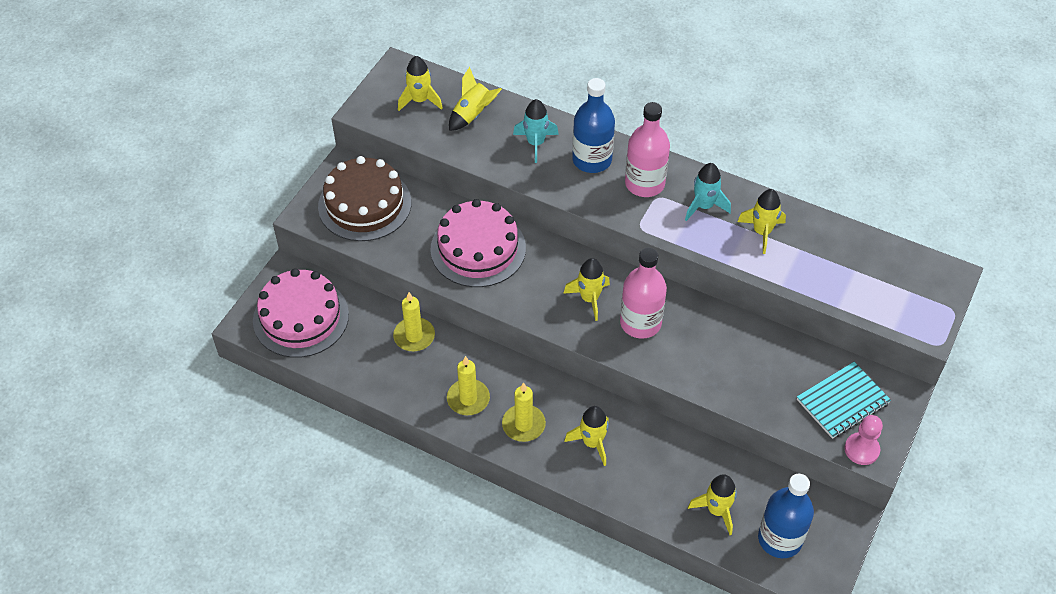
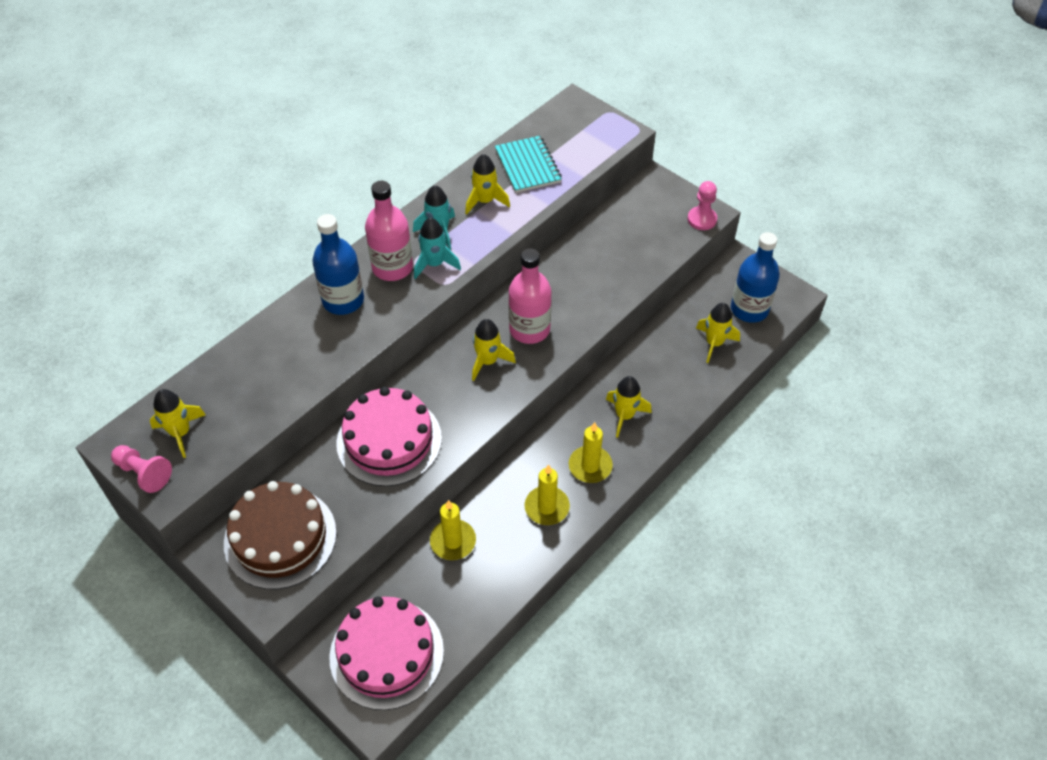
camera: 75 degrees left, 0 degrees up
(377, 92) = (144, 473): none -> pink pawn
(473, 115) = (229, 387): yellow rocket -> none
(536, 143) = (298, 341): turquoise rocket -> turquoise rocket (434, 264)
(842, 402) = (653, 217): turquoise notebook -> turquoise notebook (528, 166)

